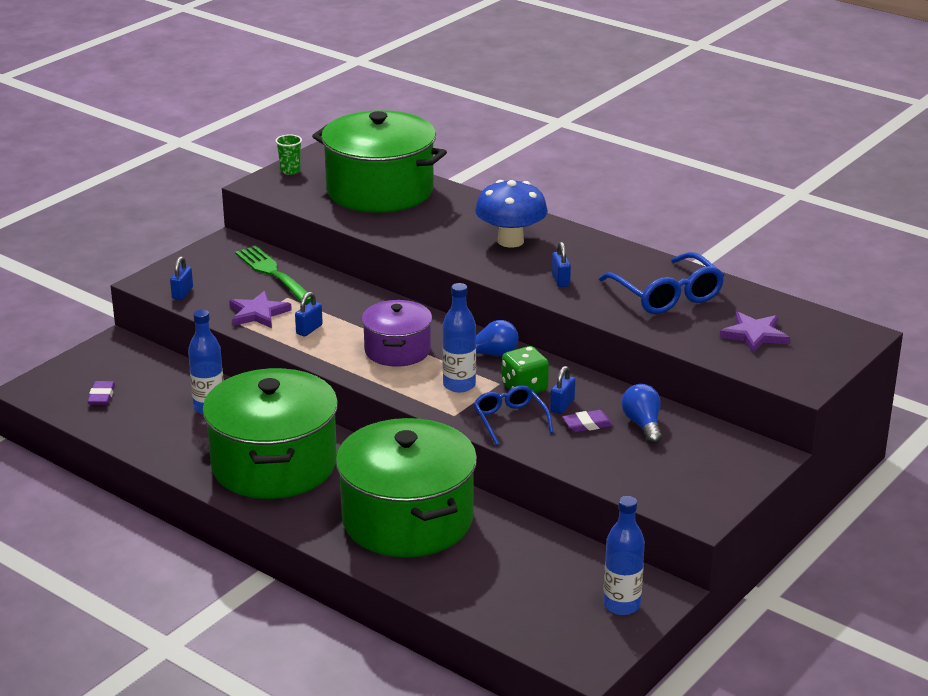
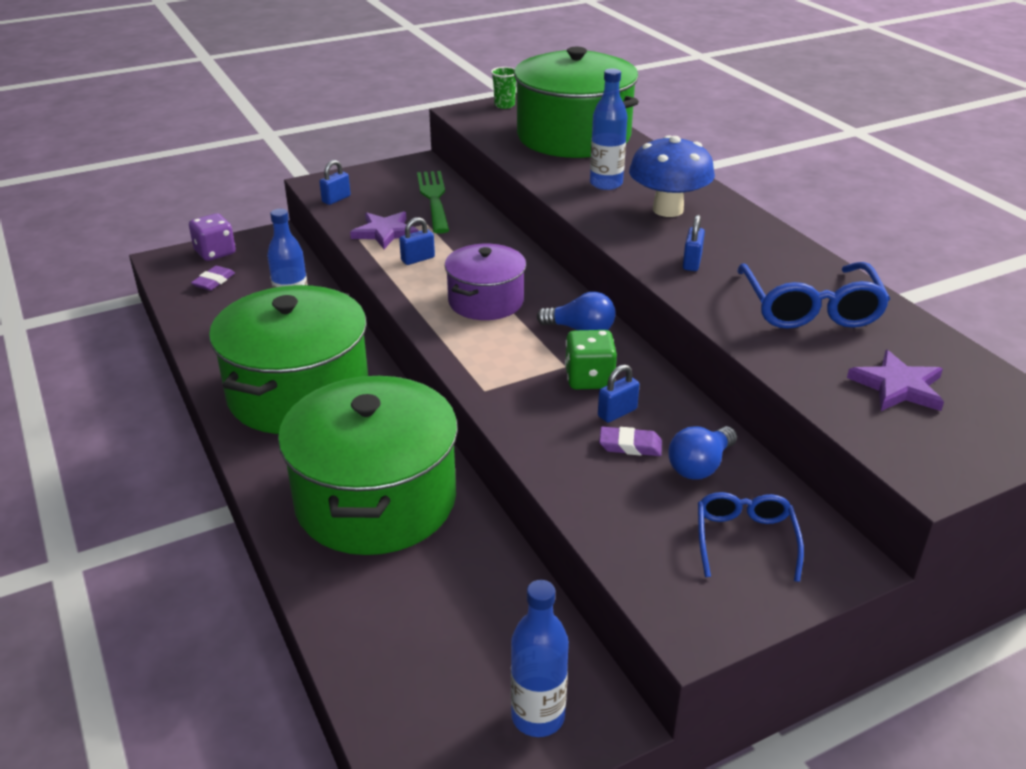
camera: 25 degrees right, 5 degrees up
(74, 371) = (215, 253): none -> purple dice
(459, 385) = (519, 356): blue bottle -> blue bottle (606, 184)
(510, 420) = (542, 414): blue glasses -> blue glasses (745, 540)
(643, 425) = (700, 466): blue light bulb -> blue light bulb turned 150 degrees counterclockwise

